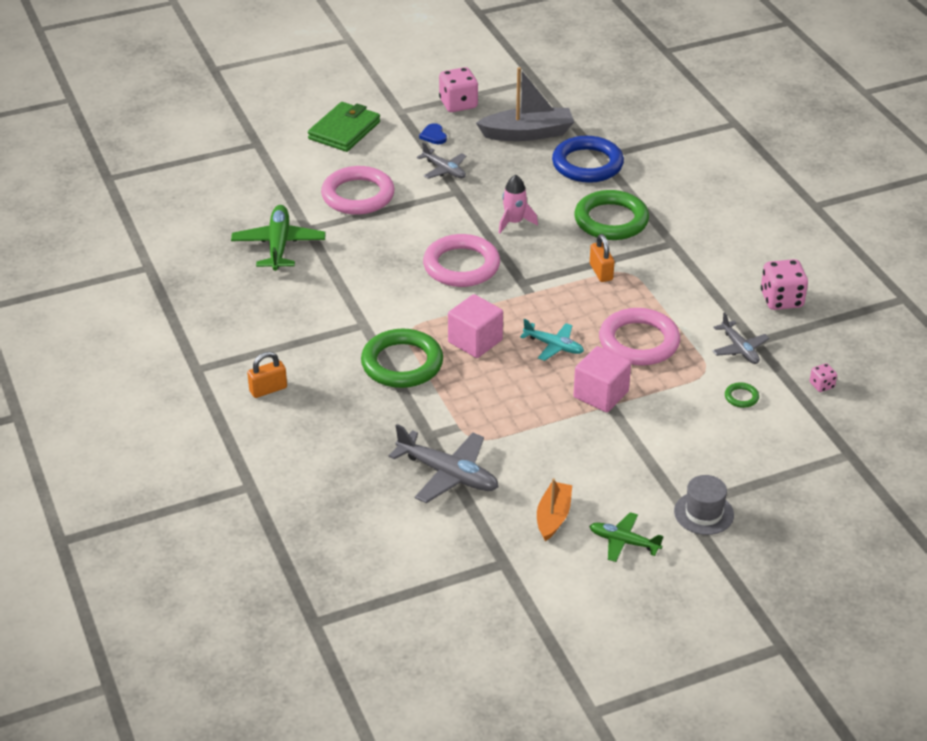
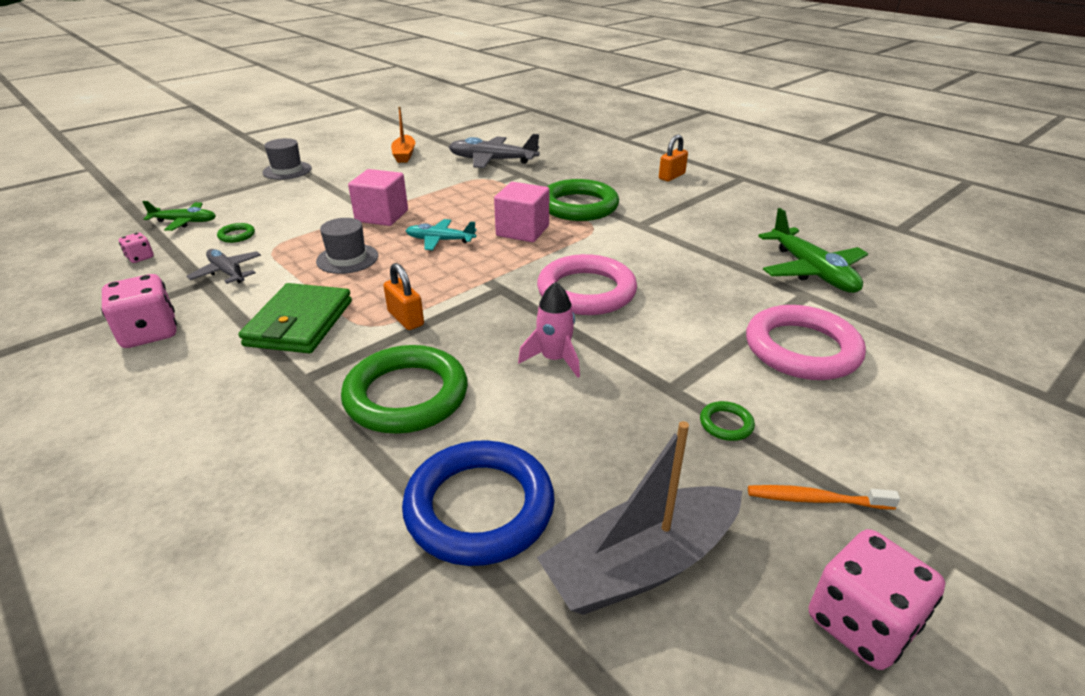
camera: 160 degrees right, 5 degrees down
(344, 130) = (975, 465): green wallet -> green wallet (300, 323)
(433, 136) = (815, 499): blue heart -> orange toothbrush
(444, 170) = (726, 424): grey plane -> green ring
(624, 542) = (349, 152): green plane -> green plane (184, 222)
(639, 342) = (347, 258): pink ring -> grey hat

